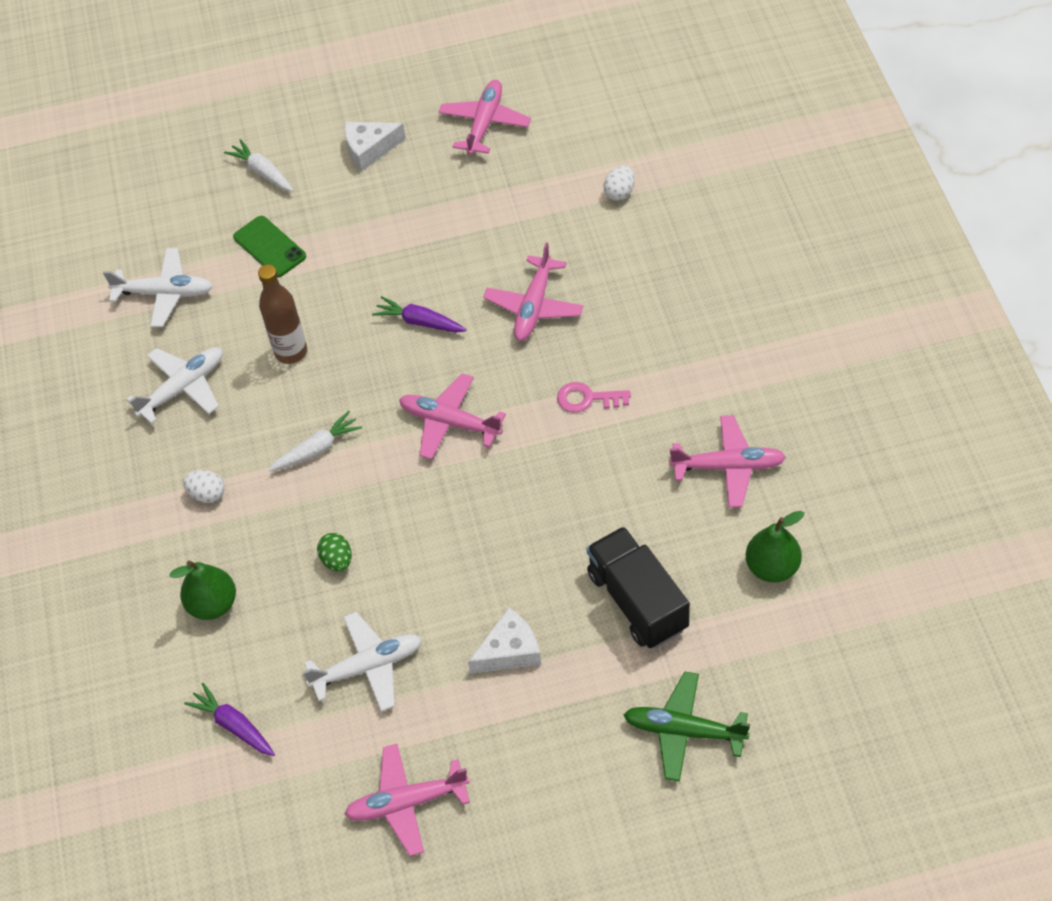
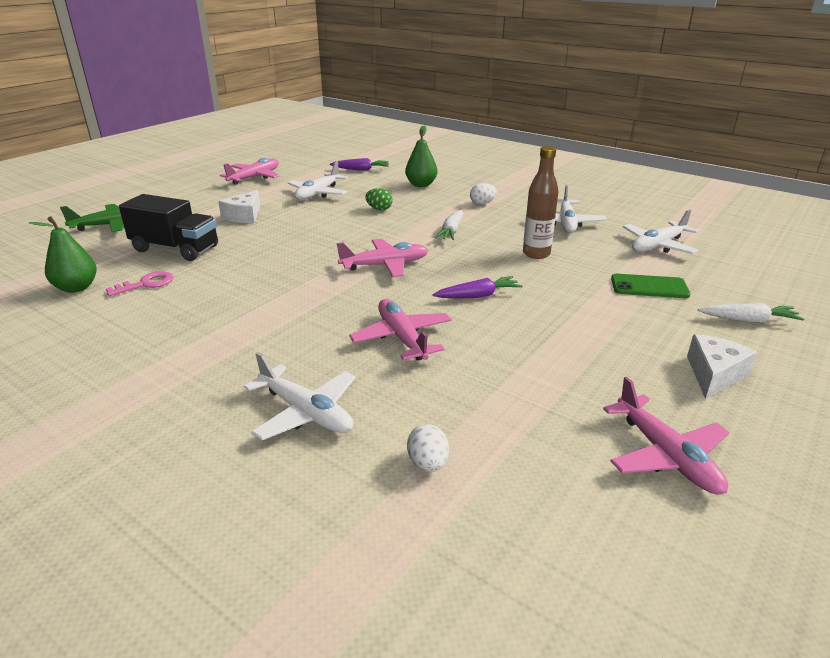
camera: 135 degrees right, 25 degrees down
(587, 399) = (295, 308): pink key -> pink key (146, 284)
(661, 271) = (306, 412): none -> white plane
(728, 467) = (140, 317): pink plane -> none

